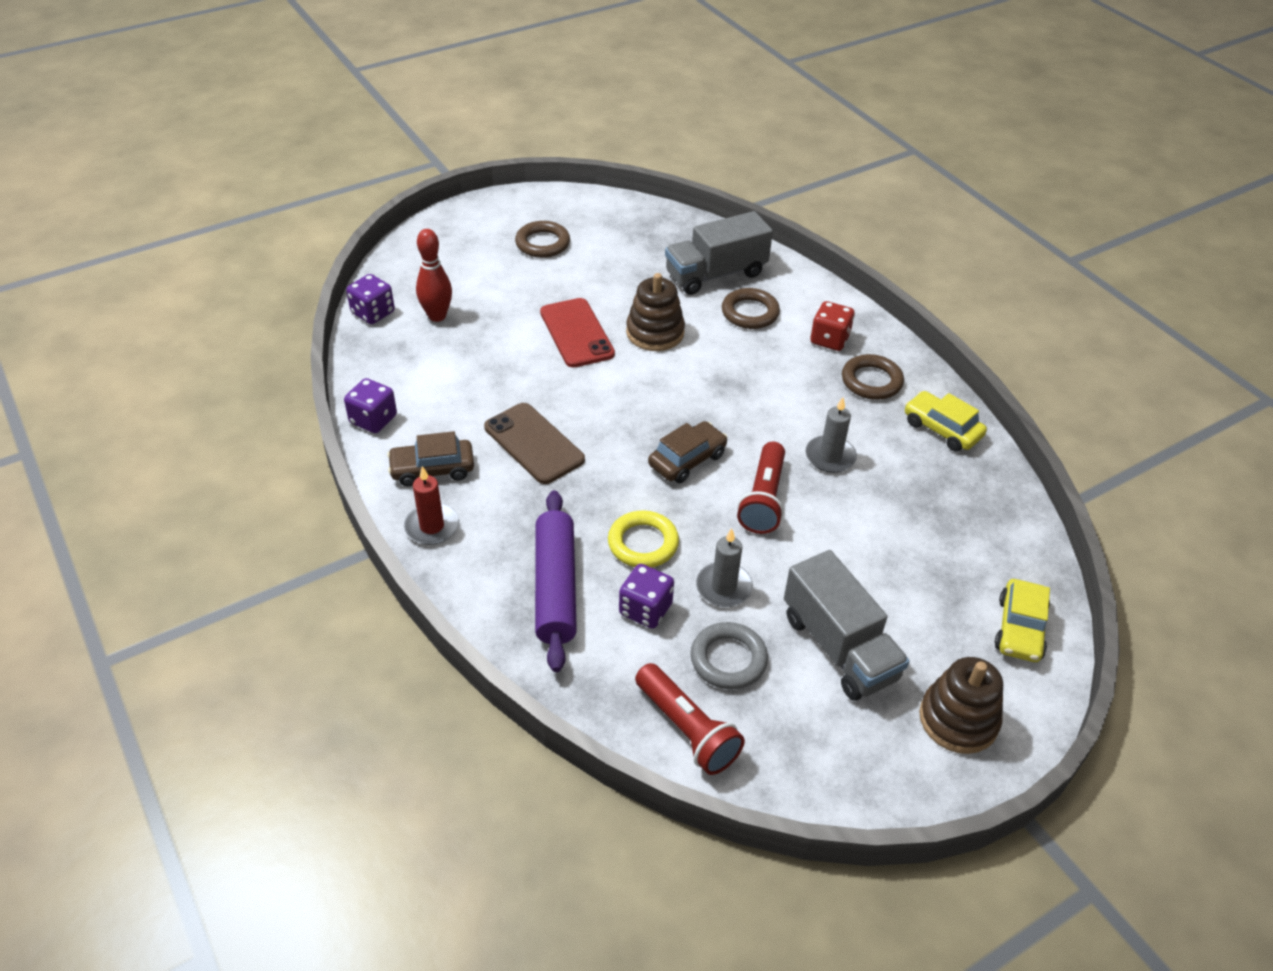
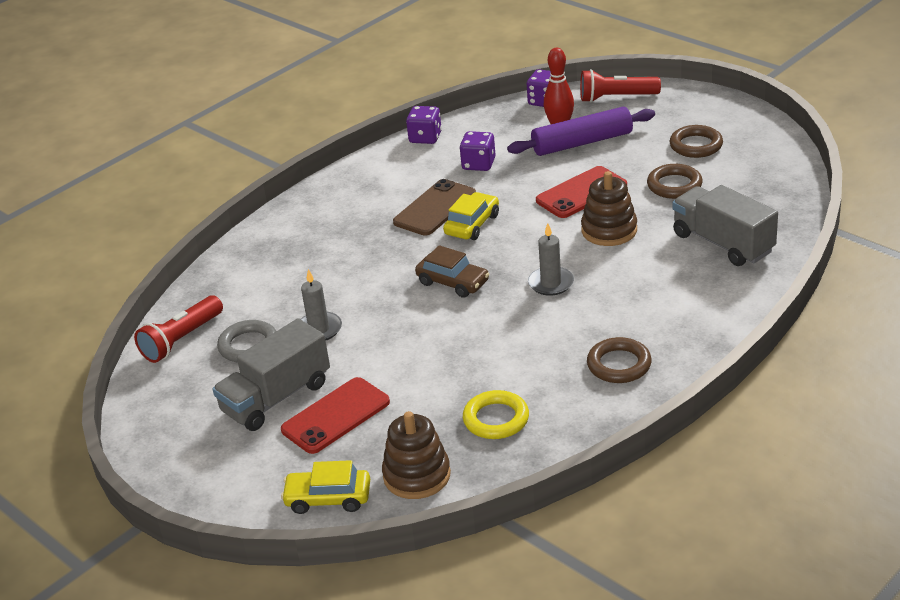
camera: 80 degrees right, 10 degrees down
(432, 469) = (386, 175): brown car -> none
(432, 526) = (330, 191): red candle -> none
(555, 587) = (292, 255): purple rolling pin -> purple rolling pin (582, 142)
(643, 543) = (350, 282): yellow ring -> yellow ring (496, 419)
(645, 609) = (284, 298): purple dice -> purple dice (478, 164)
(750, 313) = (676, 274): brown ring -> brown ring (674, 185)
(763, 499) = (424, 330): red flashlight -> red flashlight (616, 98)
(829, 340) = (667, 329): red dice -> none
(830, 456) = (496, 357): grey candle -> grey candle (551, 283)
(887, 599) = (335, 416): none -> red phone
(942, 429) = (572, 420): yellow car -> yellow car (472, 224)
(958, 719) = (221, 472): brown stacking toy -> brown stacking toy (417, 475)

